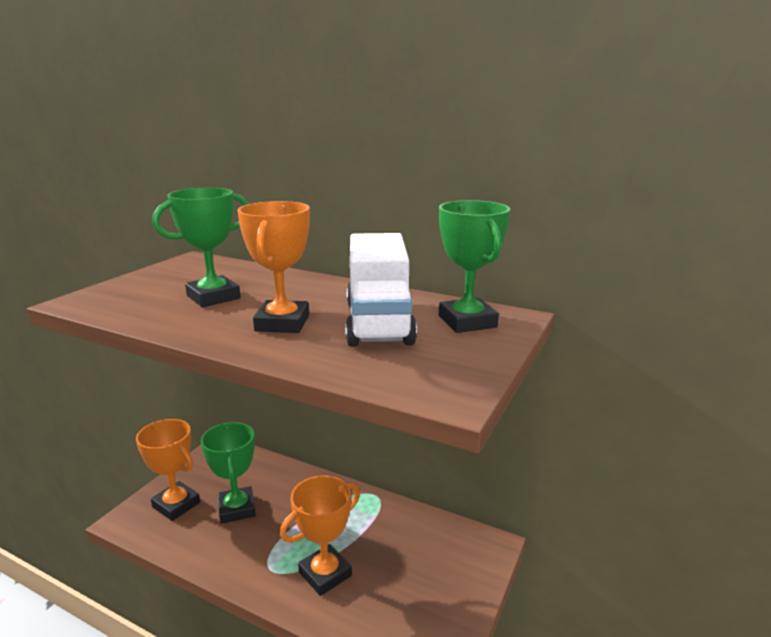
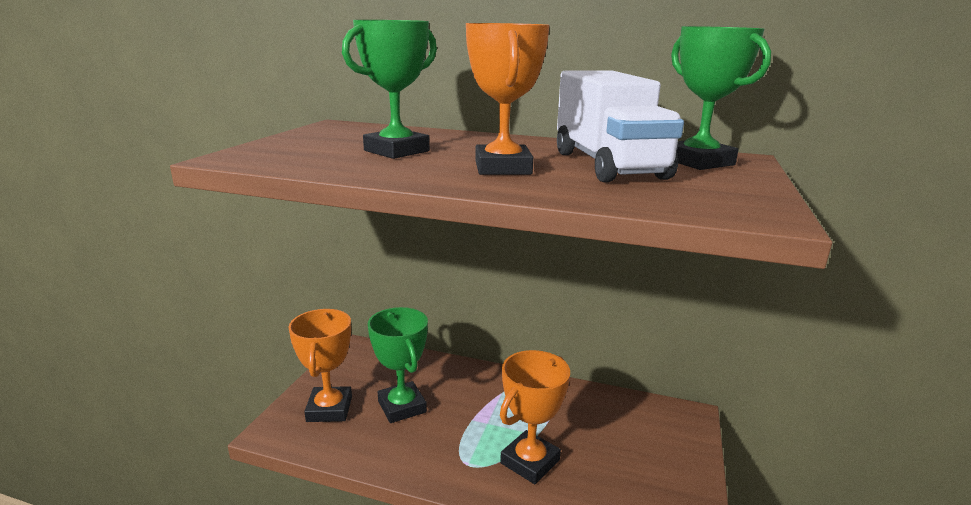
camera: 10 degrees left, 0 degrees up
(176, 505) = (329, 409): orange trophy -> orange trophy turned 60 degrees clockwise

